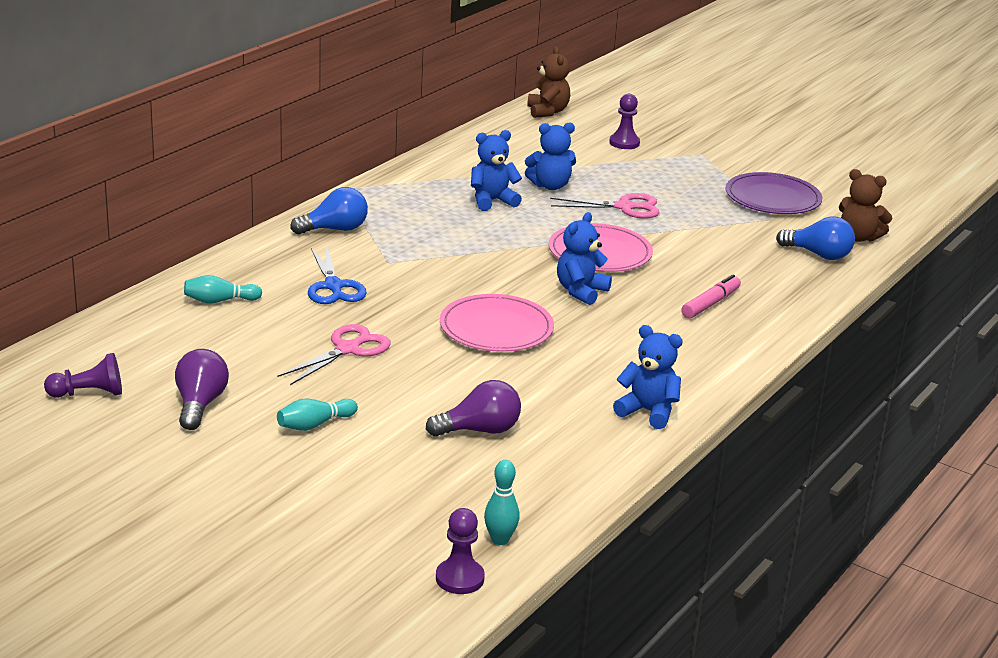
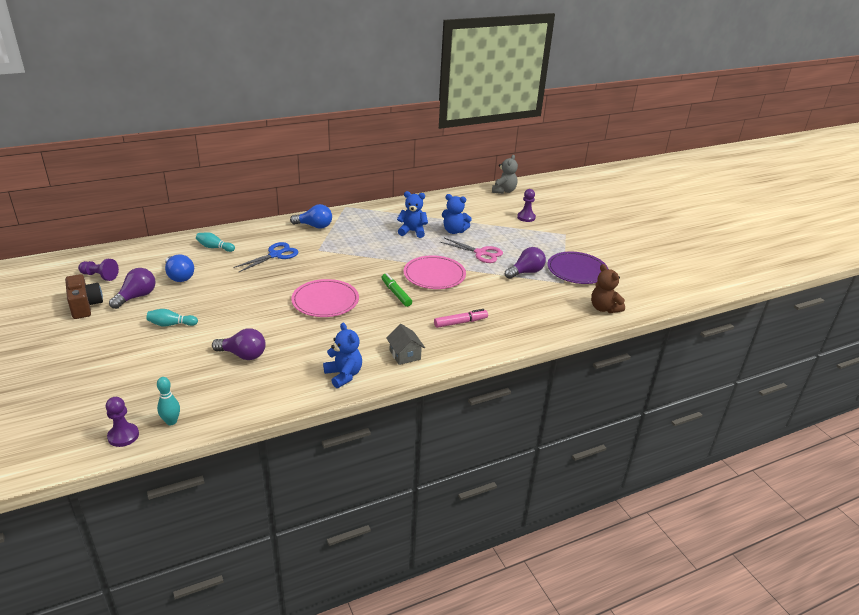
camera: 30 degrees right, 5 degrees up
(134, 441) = (85, 306): none -> brown camera
(333, 286) = (275, 255): blue scissors -> blue scissors turned 150 degrees counterclockwise
(347, 349) = (238, 290): pink scissors -> none
(547, 111) = (504, 191): brown teddy bear -> grey teddy bear
(581, 291) = (396, 294): blue teddy bear -> green marker
(692, 363) = (405, 355): none -> grey house
(713, 217) = (526, 272): none -> purple light bulb
(818, 255) = (564, 312): blue light bulb -> blue light bulb (179, 276)

